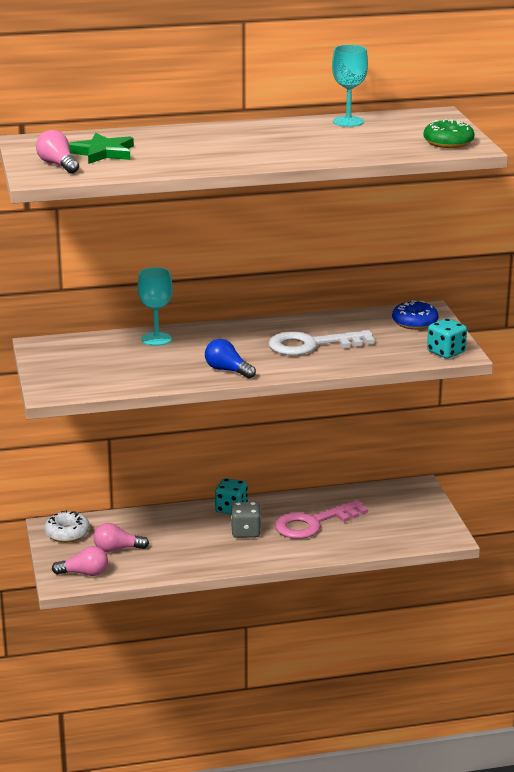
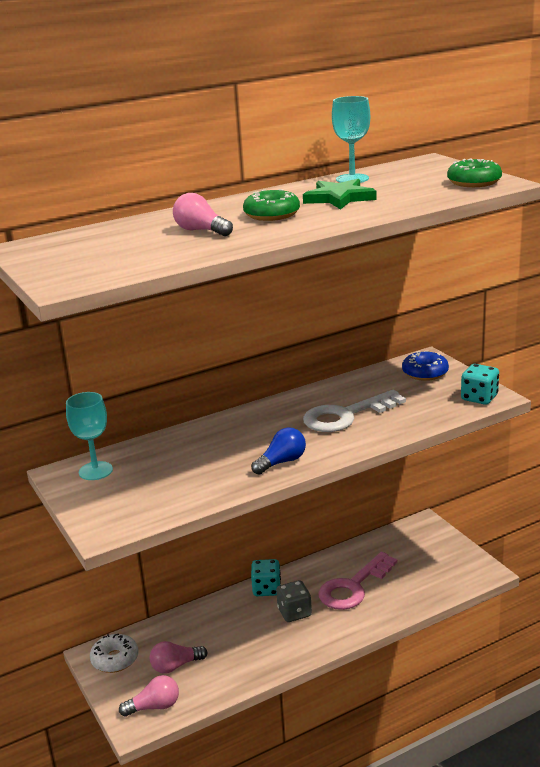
camera: 15 degrees left, 0 degrees up
(58, 165) = (78, 267): pink light bulb -> pink light bulb (201, 231)
(103, 152) = (120, 246): green star -> green star (339, 198)
(156, 339) = (184, 441): turquoise goblet -> turquoise goblet (95, 471)
(227, 370) = (281, 462): blue light bulb -> blue light bulb turned 120 degrees clockwise
(245, 145) = (272, 215): none -> green donut

